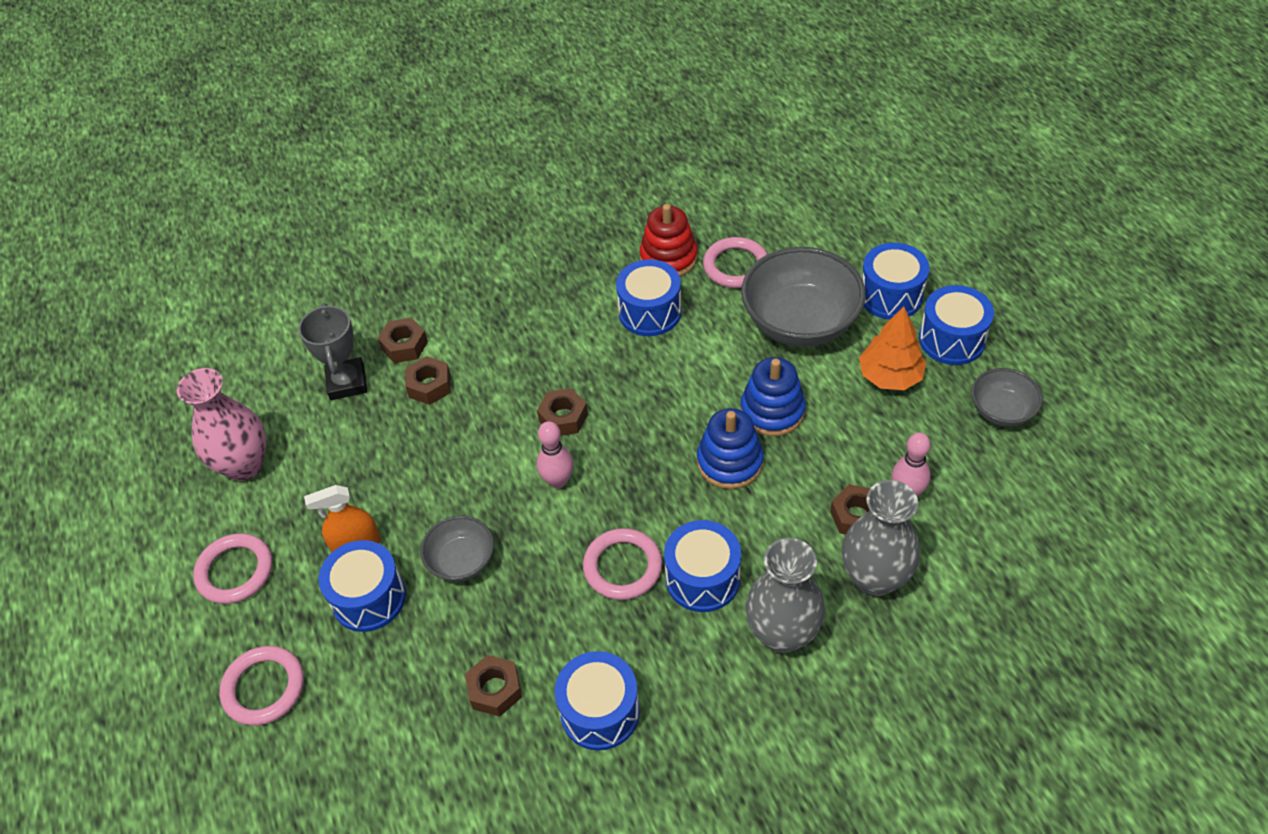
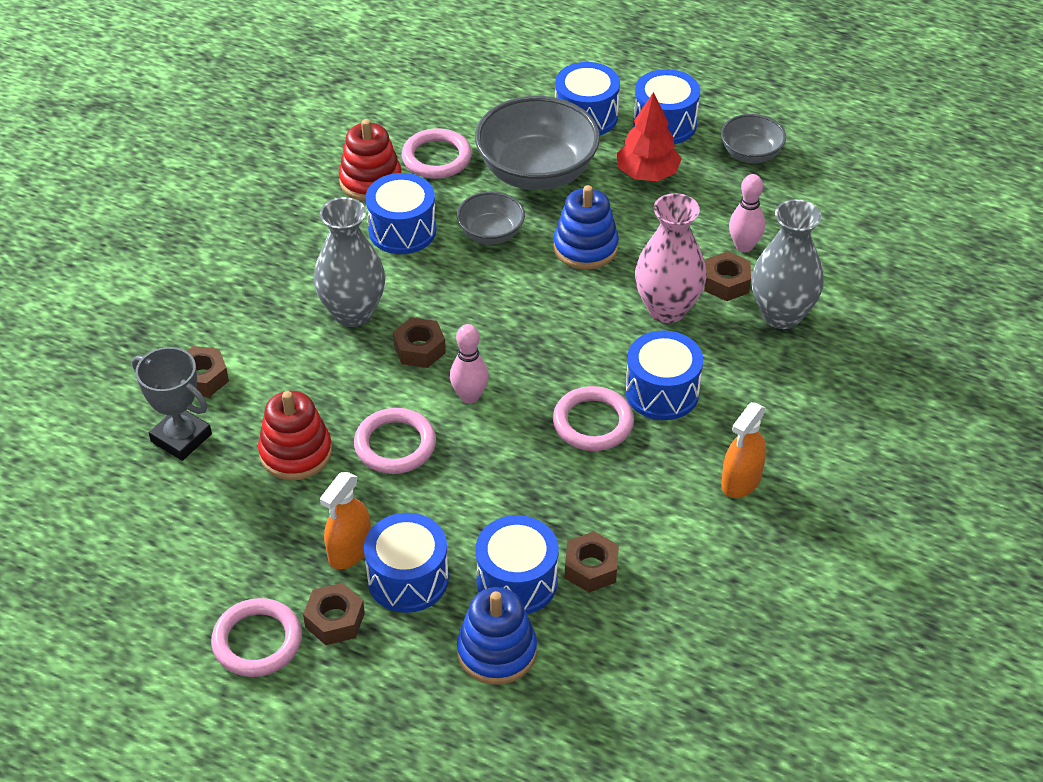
camera: 45 degrees left, 5 degrees down
(244, 465) = (159, 560): pink vase -> pink vase (667, 309)
(264, 688) = (395, 701): pink ring -> pink ring (395, 445)
(401, 444) = (296, 453): none -> red stacking toy
(429, 386) = (267, 395): brown nut -> brown nut (335, 620)
(462, 561) = (457, 502): grey bowl -> grey bowl (491, 233)
(600, 711) = (687, 527): blue drum -> blue drum (517, 581)
(683, 704) = (741, 481): none -> orange spray bottle
(730, 462) = (593, 301): blue stacking toy -> blue stacking toy (497, 651)
(782, 633) = (758, 390): grey vase -> grey vase (353, 313)
(890, 376) = (647, 174): orange tree -> red tree

